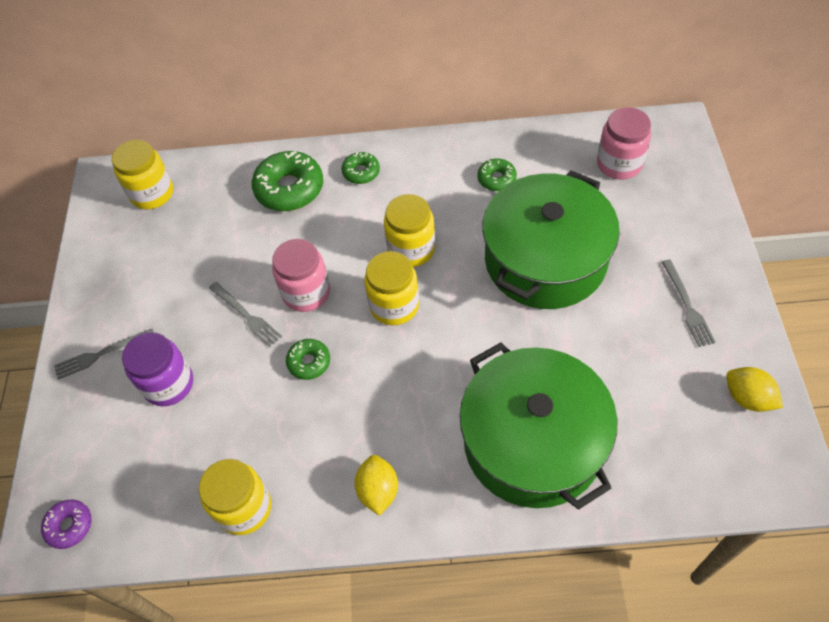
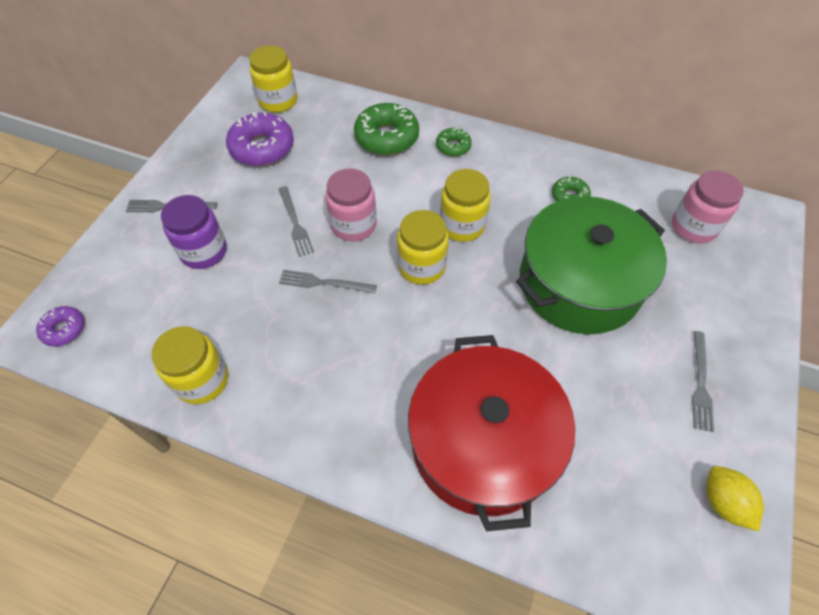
camera: 20 degrees right, 0 degrees up
(165, 251) = (262, 148): none -> purple donut
(309, 362) = (324, 283): green donut -> grey fork
(378, 491) = (320, 420): yellow lemon -> none
(533, 442) = (483, 443): green pot -> red pot

